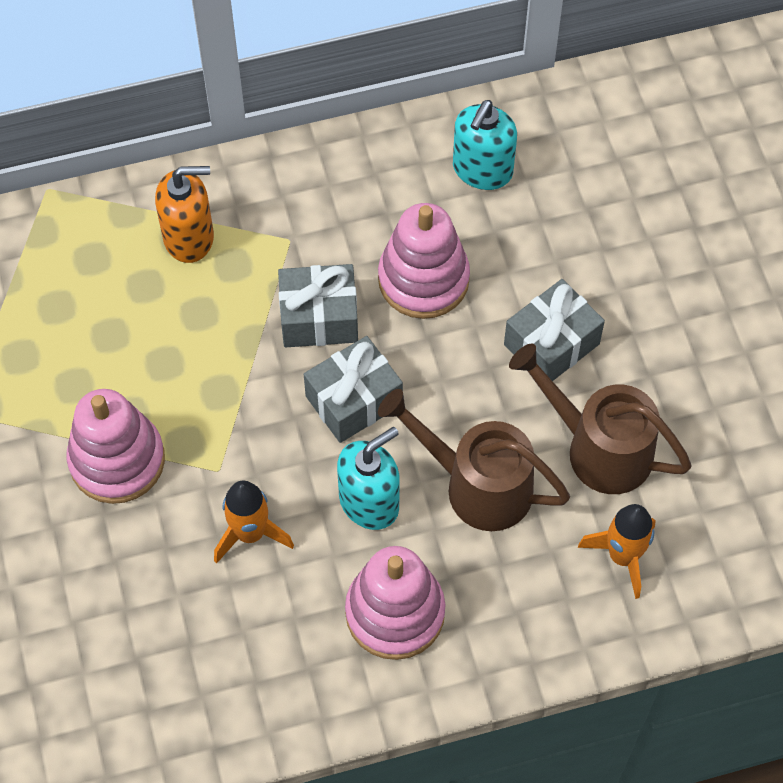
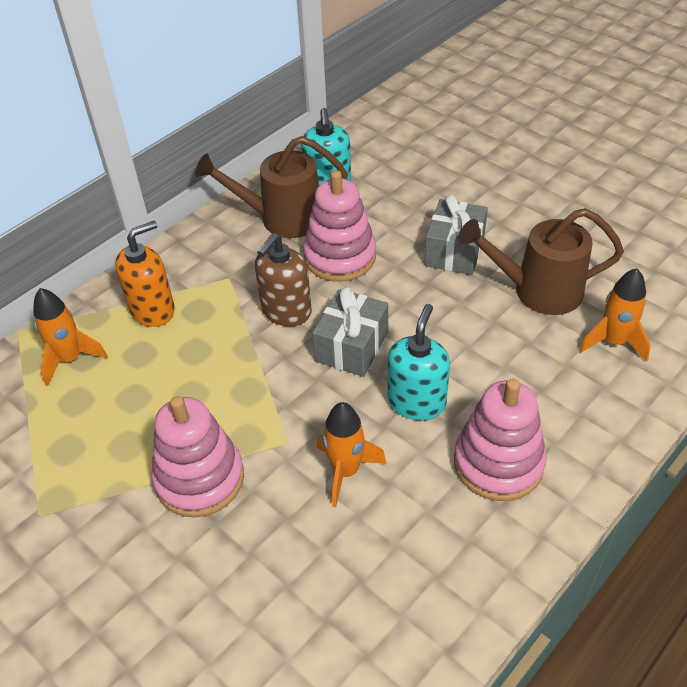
camera: 30 degrees left, 15 degrees down
(77, 253) = (70, 359): none -> orange rocket
(319, 318) = (286, 311): grey gift -> brown soap dispenser
(476, 485) = (480, 352): brown watering can -> brown watering can (281, 219)

